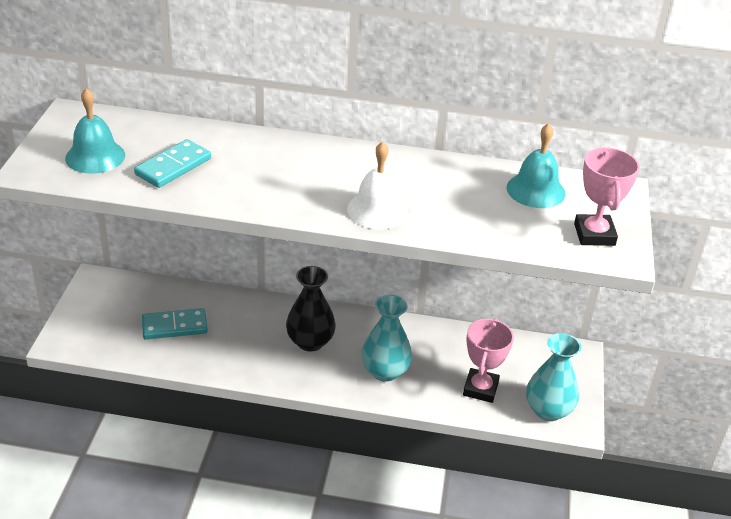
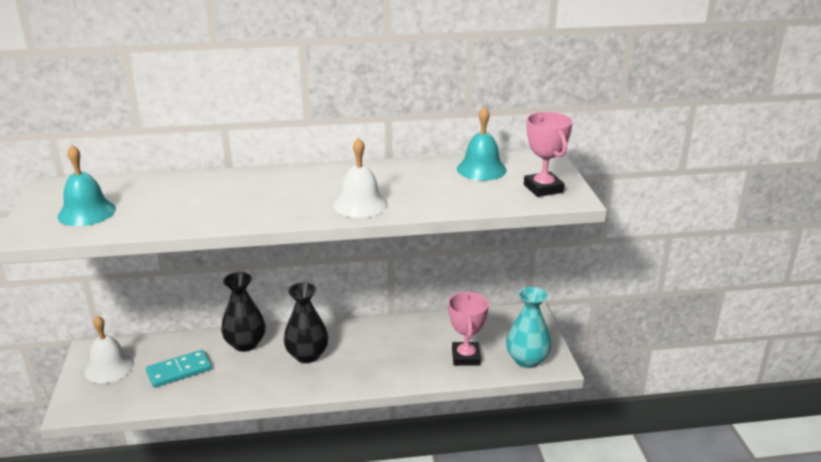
camera: 15 degrees left, 10 degrees down
(108, 304) = (109, 367): none -> white bell
(173, 166) = (164, 207): turquoise domino -> none
(250, 311) = (245, 344): none -> black vase
(385, 371) = (381, 363): turquoise vase -> none

